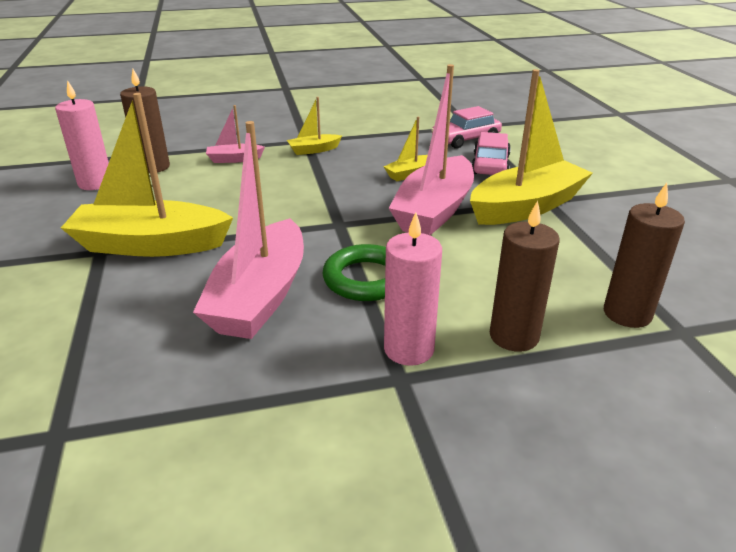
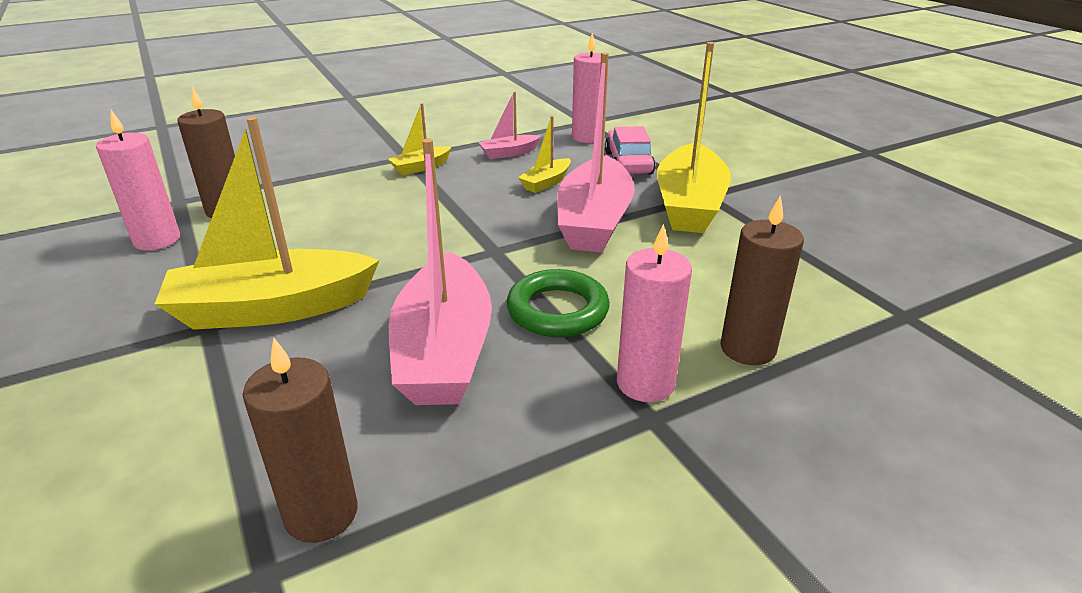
camera: 15 degrees left, 0 degrees up
(234, 159) = (328, 189): pink boat -> pink boat (509, 153)
(465, 139) = (588, 137): pink car -> pink candle
(526, 207) = (689, 205): yellow boat -> yellow boat turned 150 degrees clockwise
(627, 314) = (845, 305): brown candle -> brown candle (321, 513)

